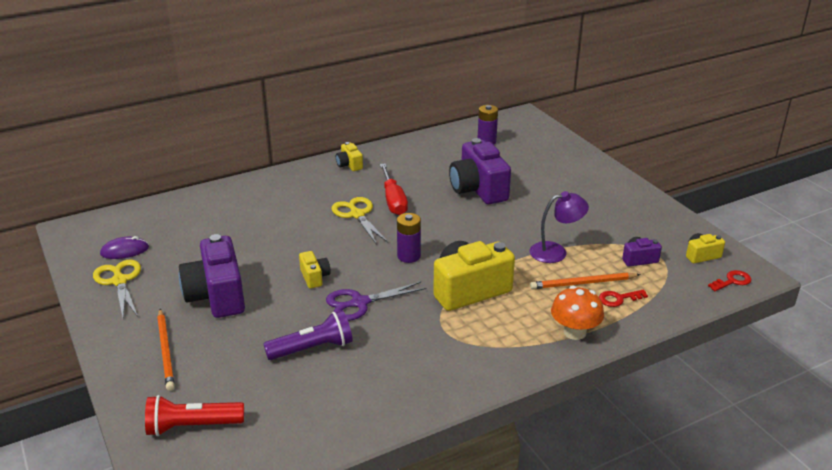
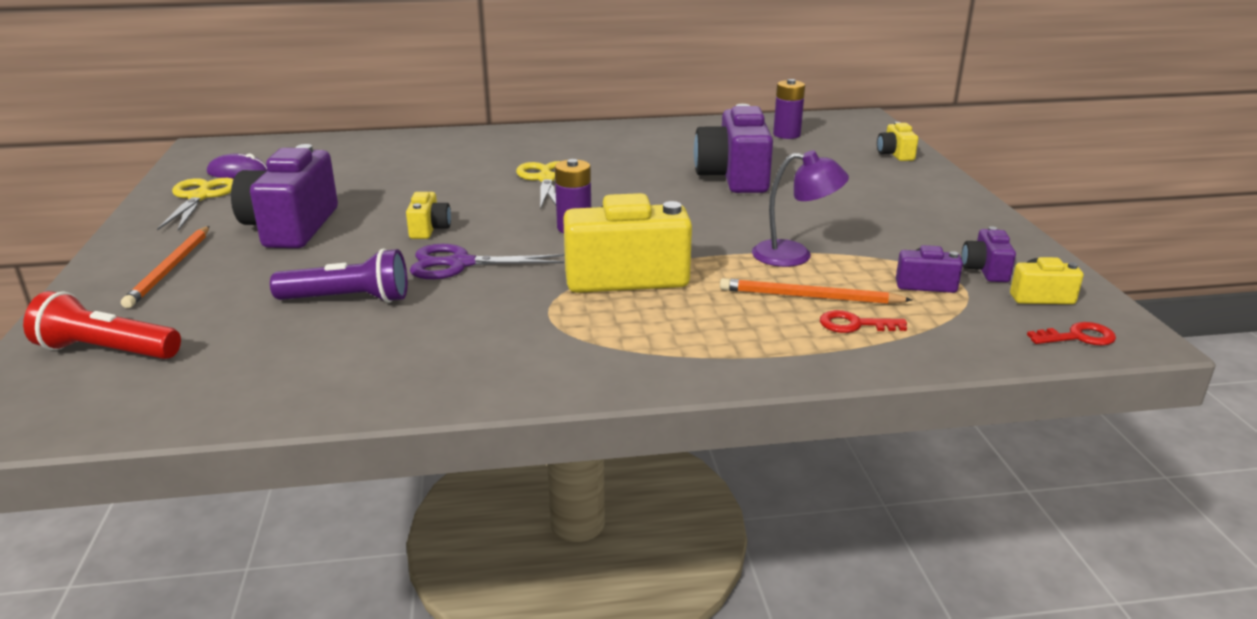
camera: 20 degrees right, 5 degrees down
(349, 165) = (582, 134): yellow camera -> yellow camera (895, 154)
(393, 200) = (607, 172): red screwdriver -> none
(574, 332) = (748, 352): orange mushroom -> none
(664, 241) = (985, 270): none -> purple camera

